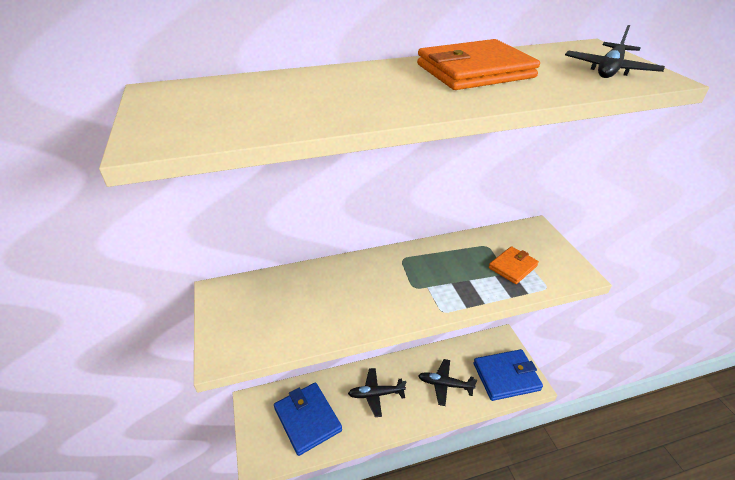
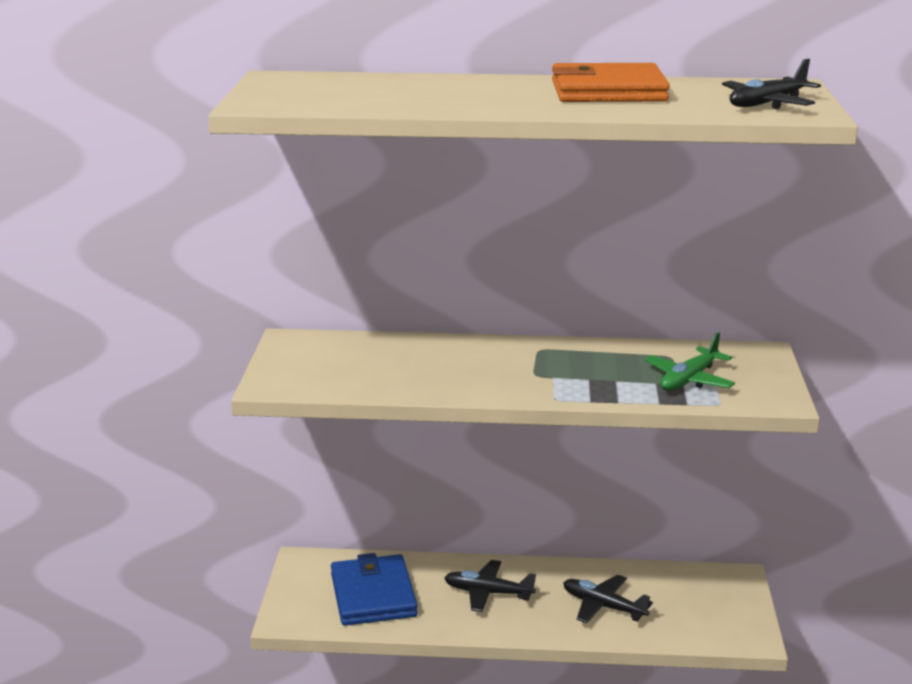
camera: 20 degrees right, 15 degrees down
(506, 376) = (712, 620): blue wallet -> none
(512, 267) = (689, 380): orange wallet -> green plane

